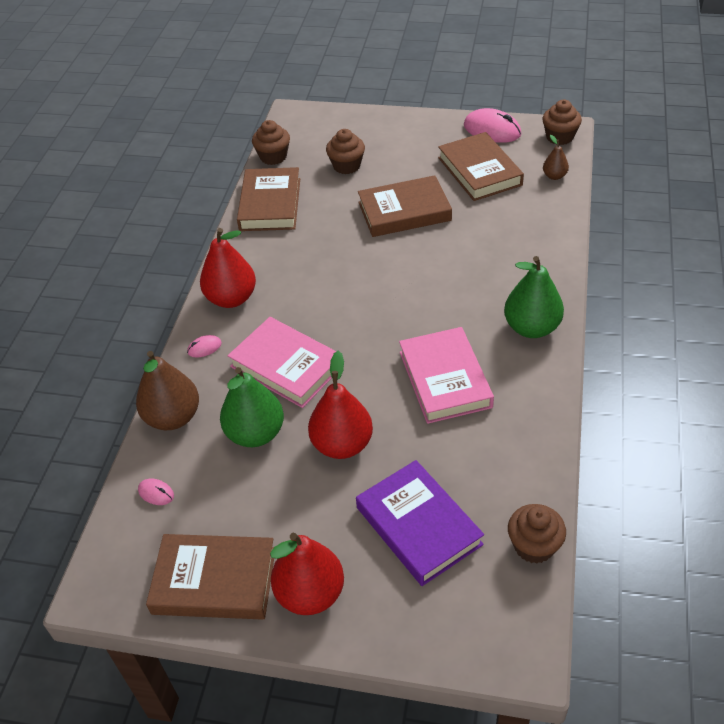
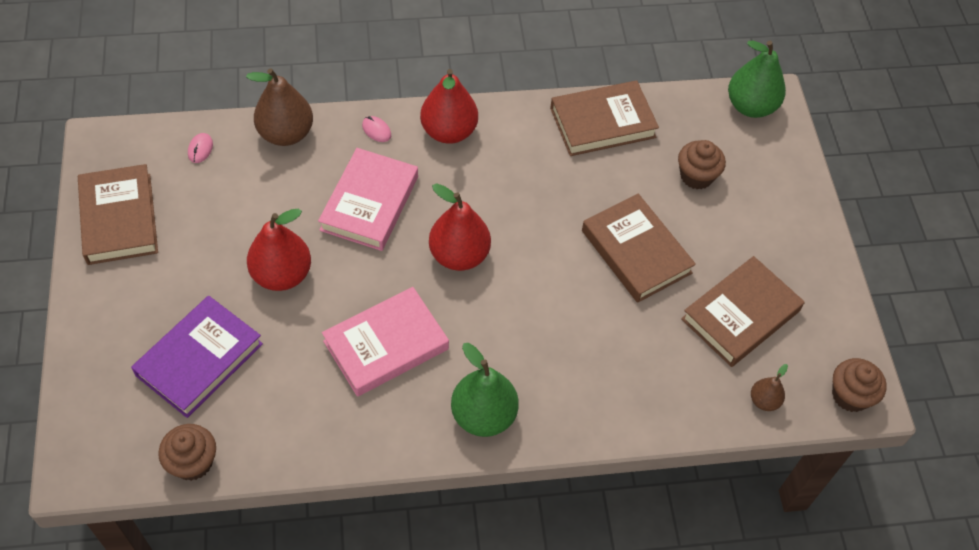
camera: 65 degrees right, 10 degrees up
(255, 433) = (280, 202): green pear -> green pear (750, 106)
(273, 157) = (685, 102): brown cupcake -> none
(310, 593) = (116, 291): red pear -> red pear (459, 255)
(492, 130) = (831, 314): pink mouse -> none

